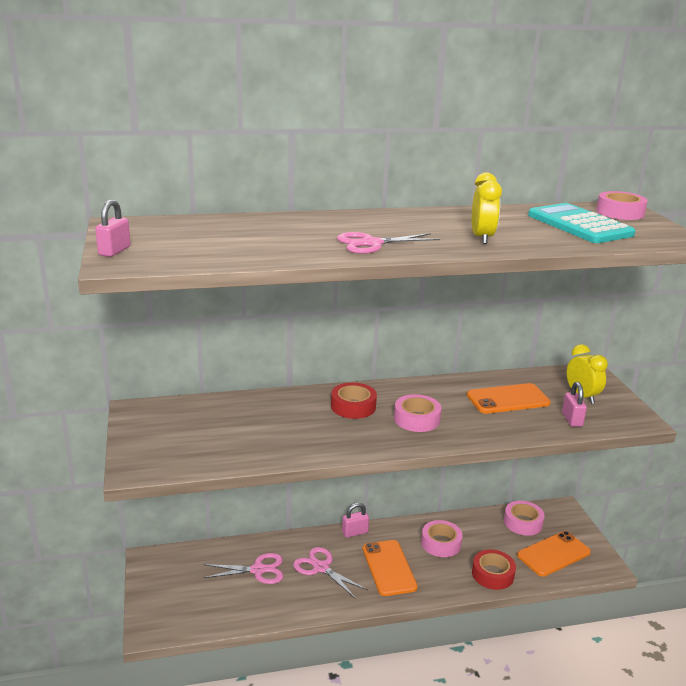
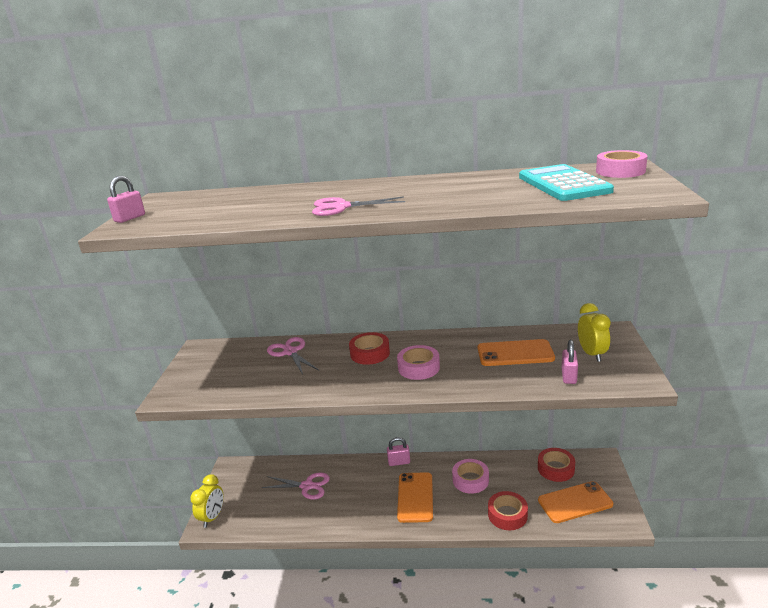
camera: 20 degrees right, 0 degrees up
(321, 568) = (358, 490): pink scissors -> pink scissors (290, 352)
(482, 238) = (449, 199): yellow clock -> yellow clock (212, 517)
(523, 522) = (556, 469): pink tape -> red tape

